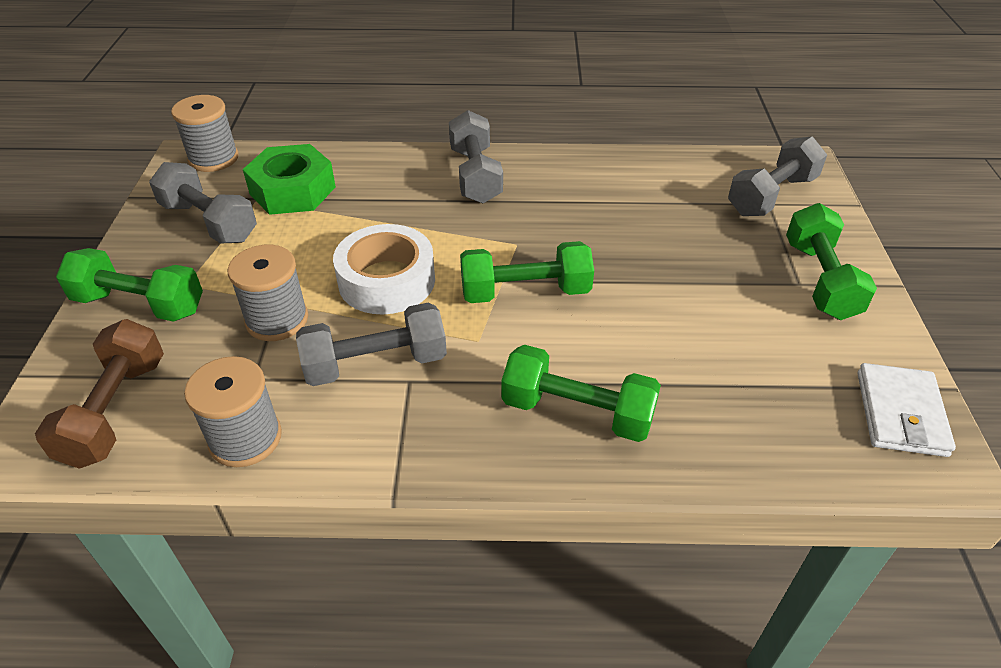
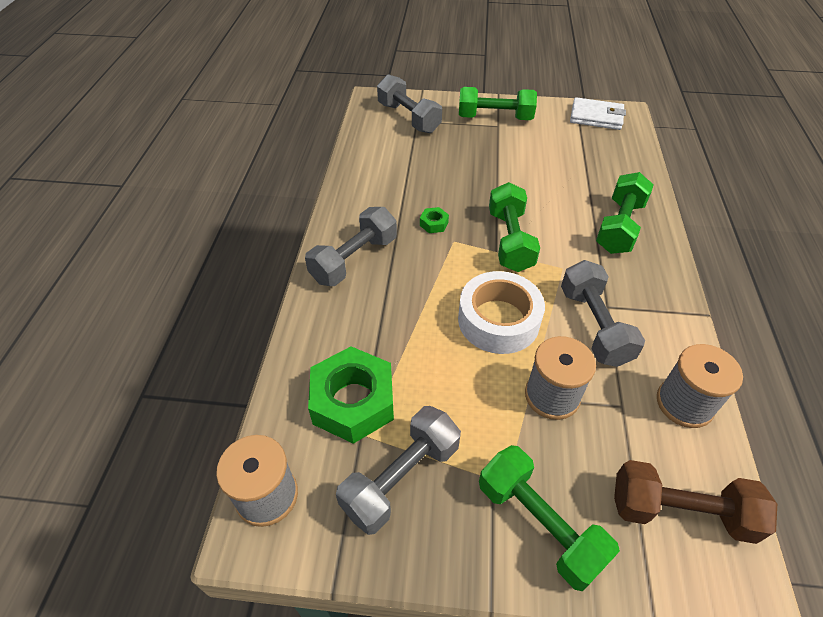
camera: 85 degrees left, 5 degrees up
(140, 304) = (539, 524): green dumbbell -> green dumbbell turned 60 degrees counterclockwise
(475, 175) = (354, 259): grey dumbbell -> grey dumbbell turned 45 degrees counterclockwise
(545, 227) = (434, 224): none -> green nut

